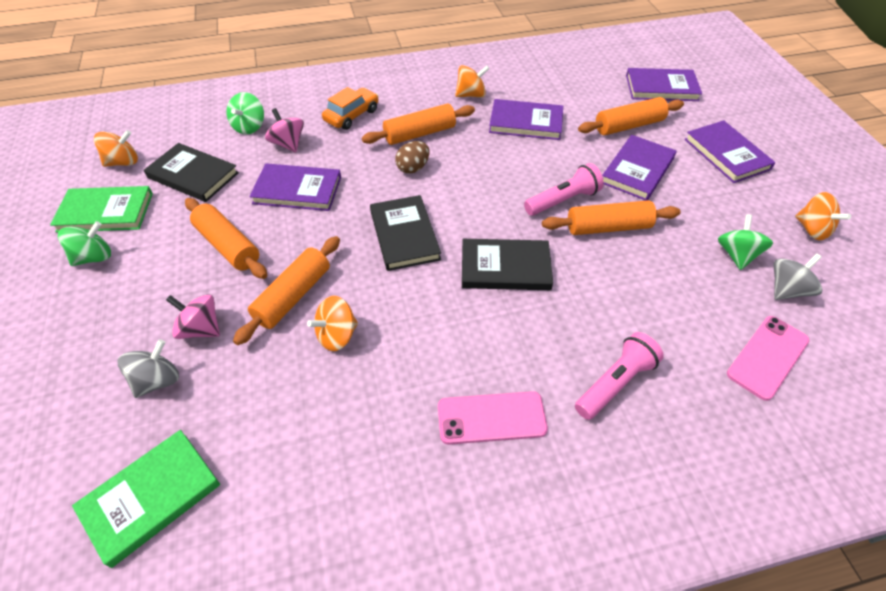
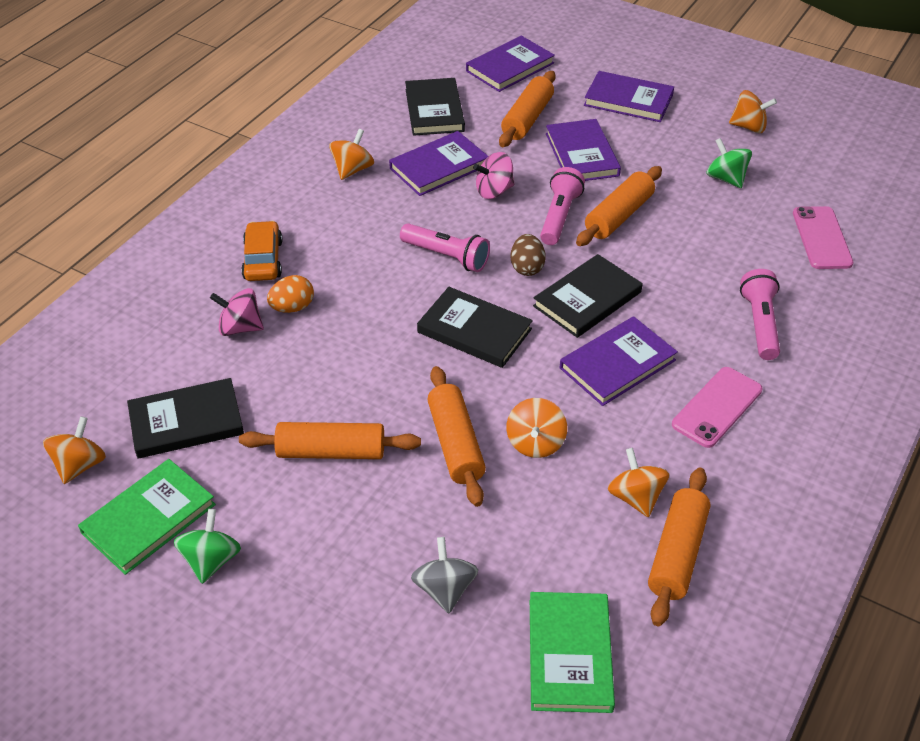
camera: 45 degrees left, 5 degrees down
(201, 329) = (417, 527): pink spinning top -> pink spinning top (494, 191)
(249, 127) = (169, 338): green spinning top -> none
(297, 190) = (319, 361): purple book -> purple book (617, 364)
(328, 151) = (292, 307): none -> orange egg
(343, 430) = (635, 497): none -> orange spinning top
(413, 168) = (398, 270): brown egg -> brown egg (527, 267)
(420, 134) = (357, 236): orange rolling pin -> orange rolling pin (677, 553)
(453, 178) = (447, 256): none -> pink flashlight
(571, 88) = (434, 110): none -> black book
(787, 290) = (782, 183): grey spinning top -> none

